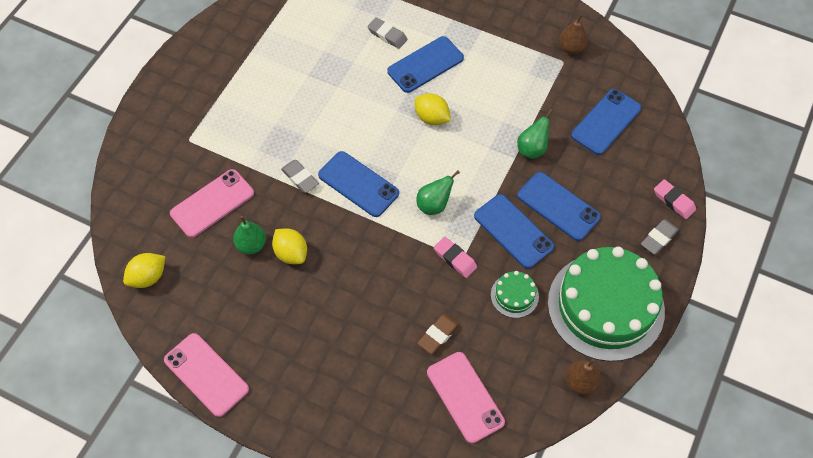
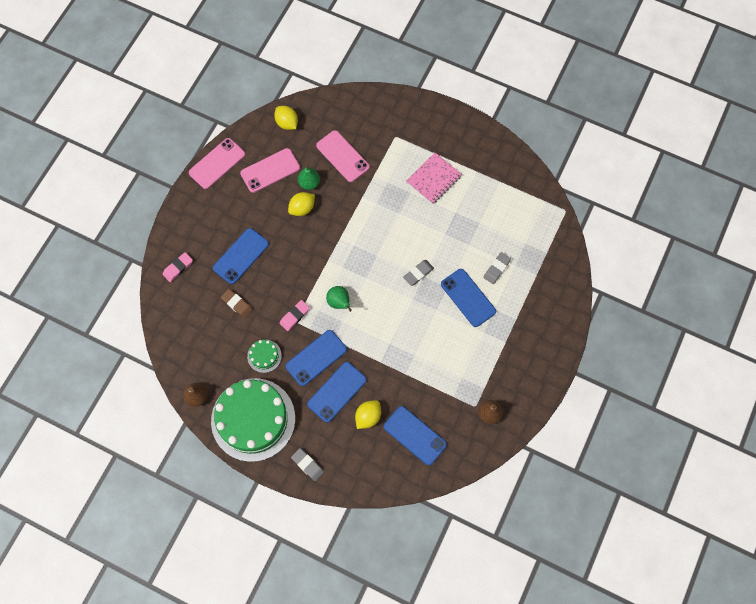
camera: 90 degrees right, 10 degrees up
(258, 97) = (434, 179): none -> pink notebook
(300, 178) = (363, 211): grey eraser -> grey eraser (418, 273)
(358, 184) = (357, 250): blue phone -> blue phone (241, 256)
(432, 118) = (417, 302): yellow lemon -> yellow lemon (368, 416)
(465, 397) = (191, 320): pink phone -> pink phone (270, 170)
(532, 149) = (388, 375): green pear -> none
(674, 201) = (340, 481): pink eraser -> pink eraser (178, 268)

